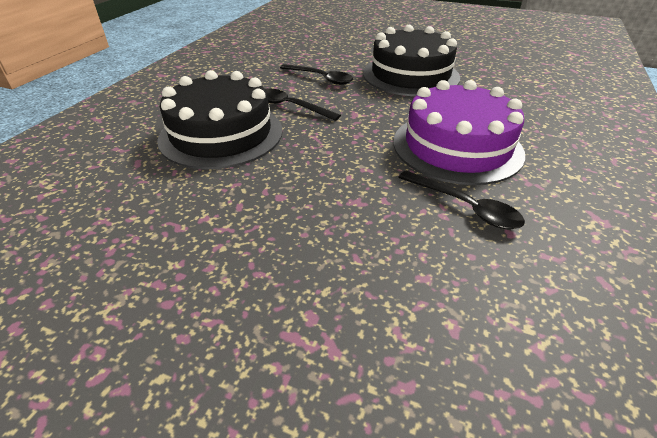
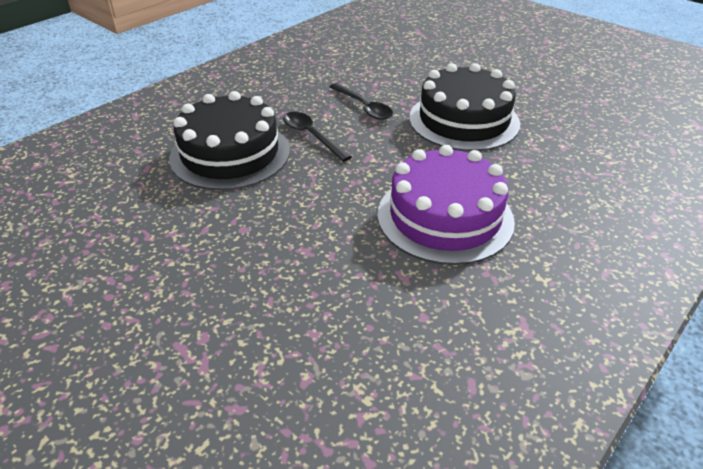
camera: 20 degrees right, 0 degrees up
(464, 207) = (400, 281): black spoon -> none

